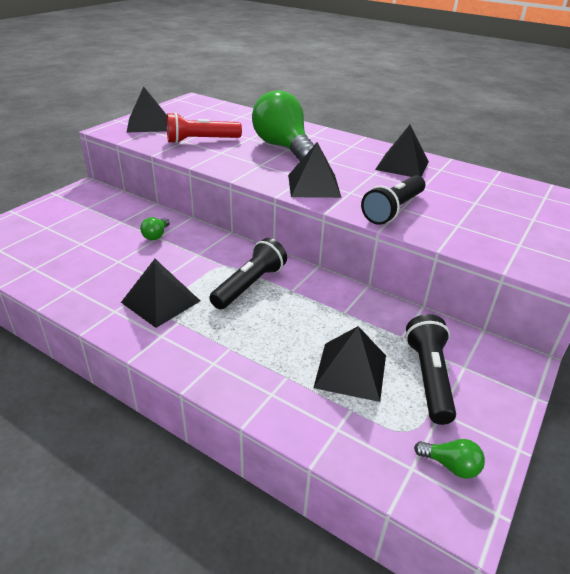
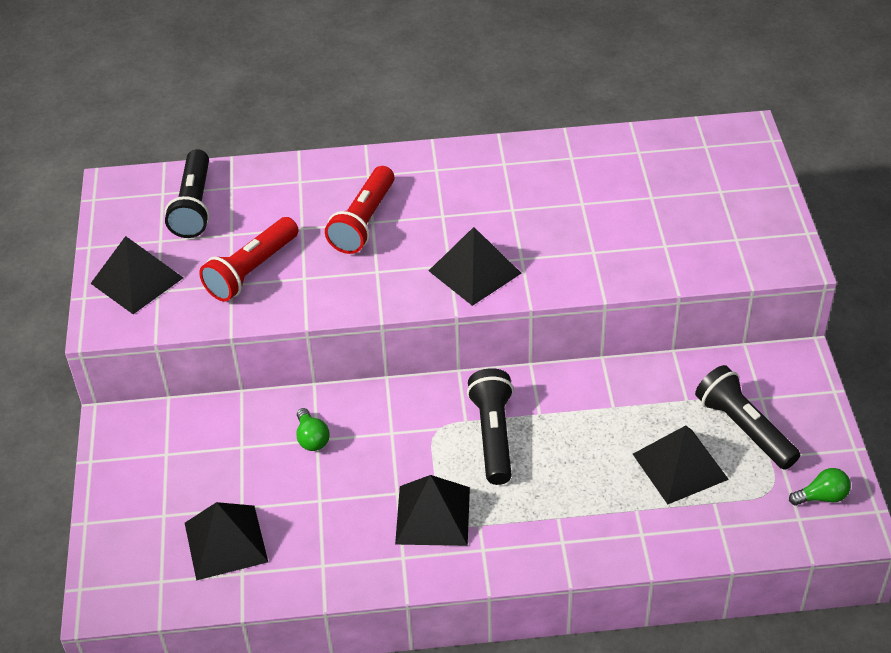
camera: 35 degrees left, 10 degrees up
(283, 147) = (364, 222): green light bulb -> red flashlight
(393, 210) = (589, 260): black flashlight -> black flashlight (194, 206)
(402, 165) = (527, 175): black pyramid -> black pyramid (226, 542)

